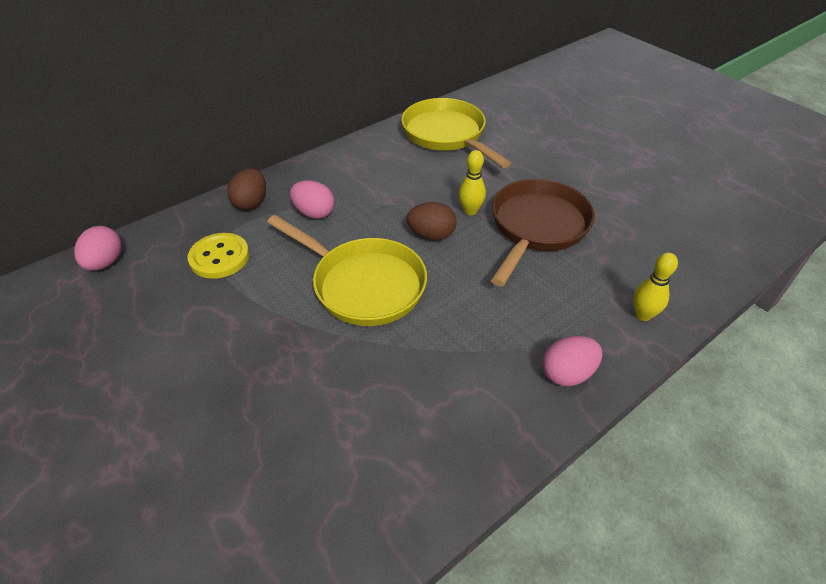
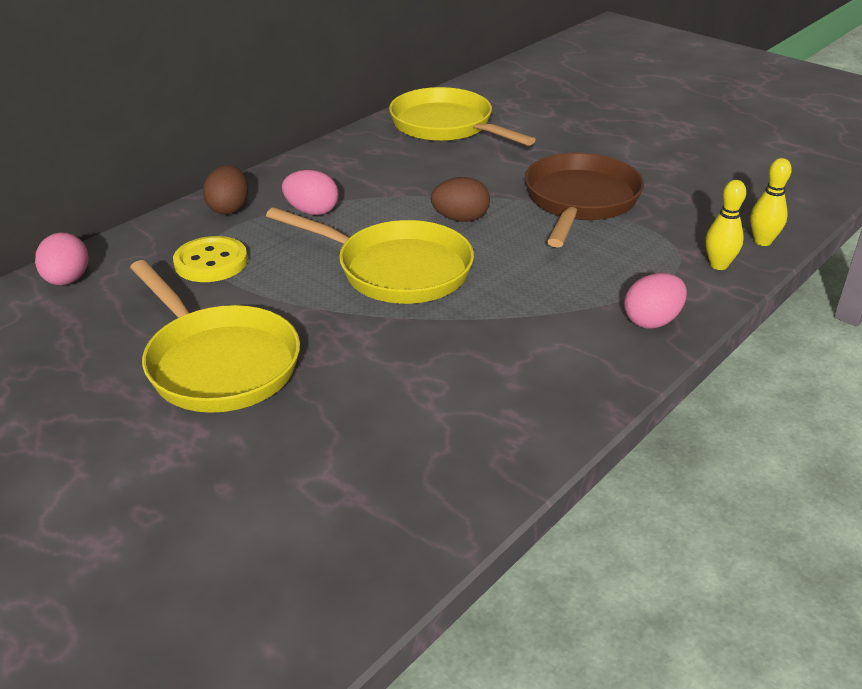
camera: 10 degrees left, 10 degrees down
(190, 368) = (218, 363): none -> yellow pan
(470, 211) = (498, 193): yellow bowling pin -> yellow bowling pin (762, 241)

